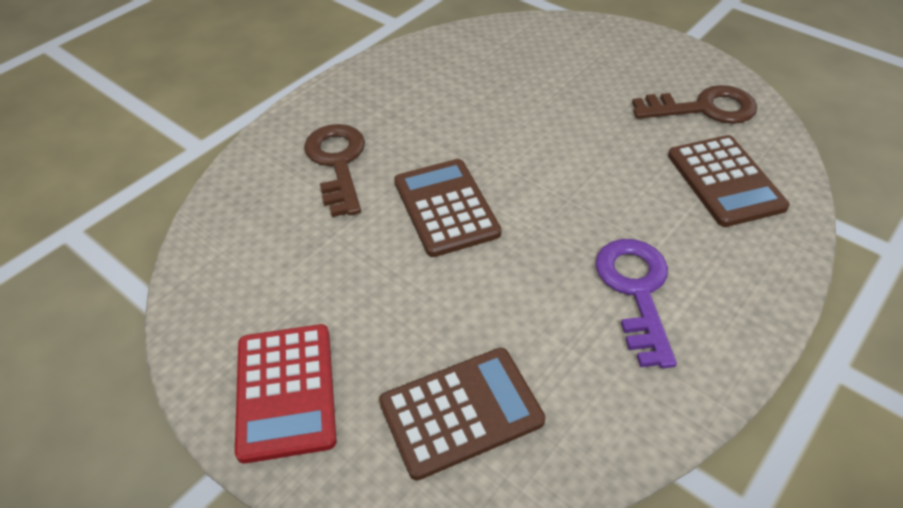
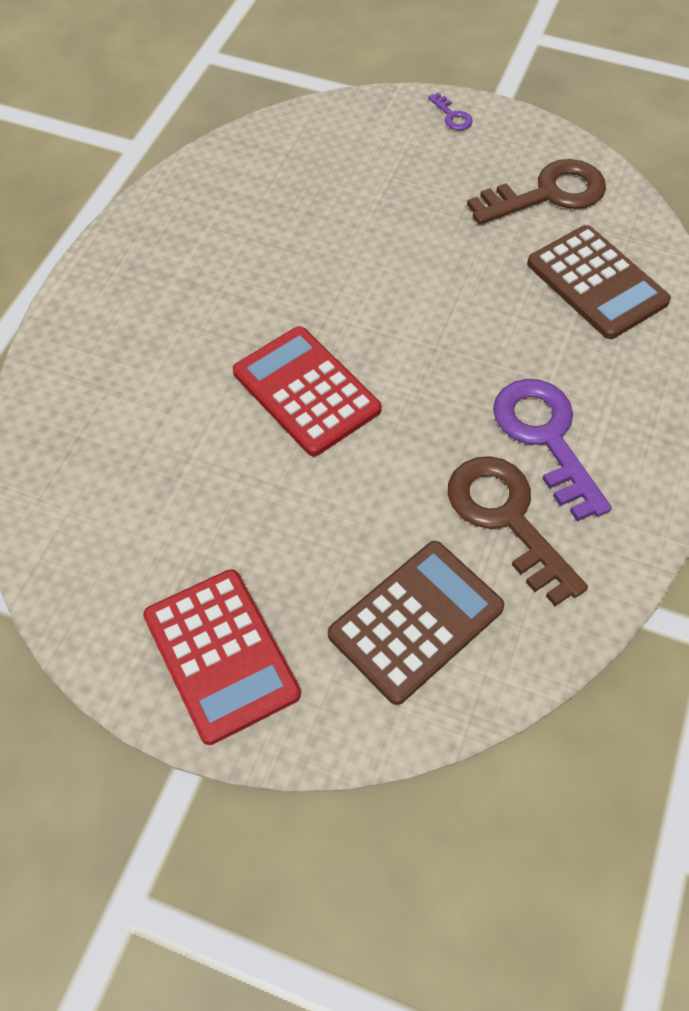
camera: 20 degrees left, 10 degrees up
(337, 163) = (153, 366): brown key -> brown key (507, 519)
(446, 207) = (306, 391): brown calculator -> red calculator
(643, 42) = (452, 116): none -> purple key

